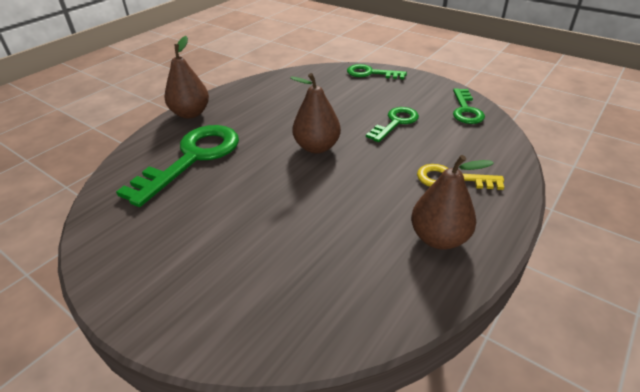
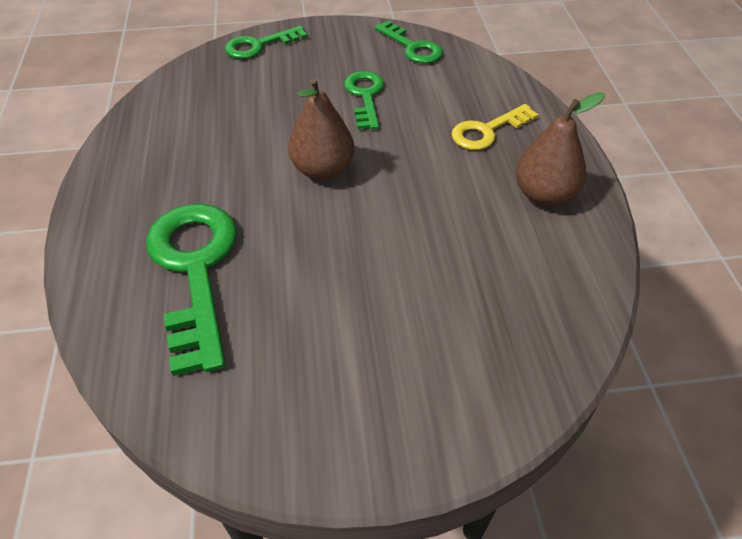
camera: 45 degrees left, 10 degrees up
(190, 113) = (97, 216): brown pear -> none

